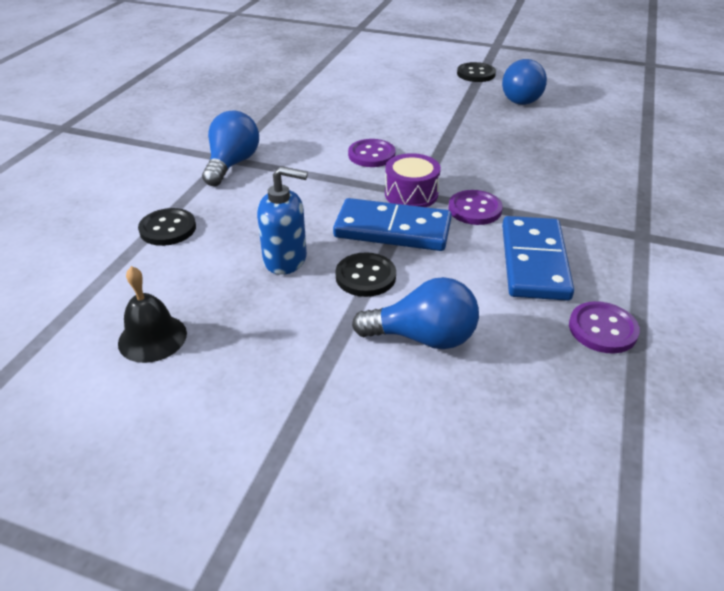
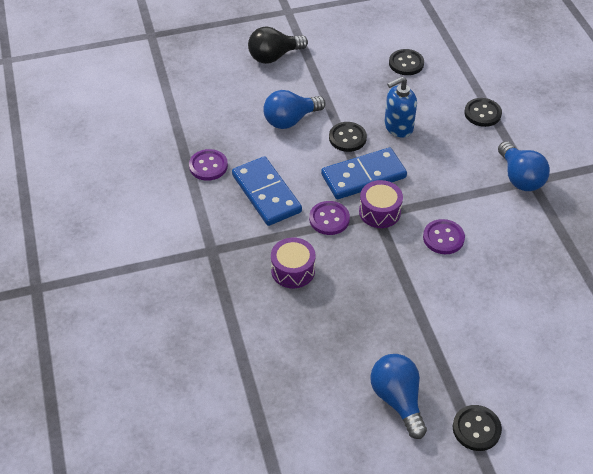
camera: 145 degrees right, 10 degrees up
(152, 338) = (406, 63): black bell -> black button
(346, 479) = (274, 56): none -> black light bulb
(552, 187) = (293, 270): none -> purple drum

